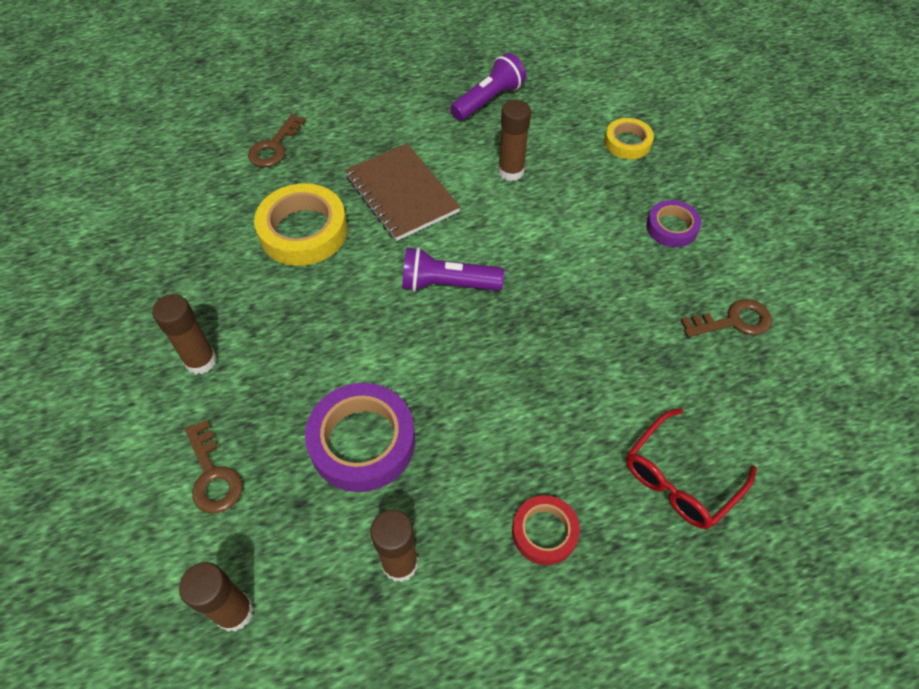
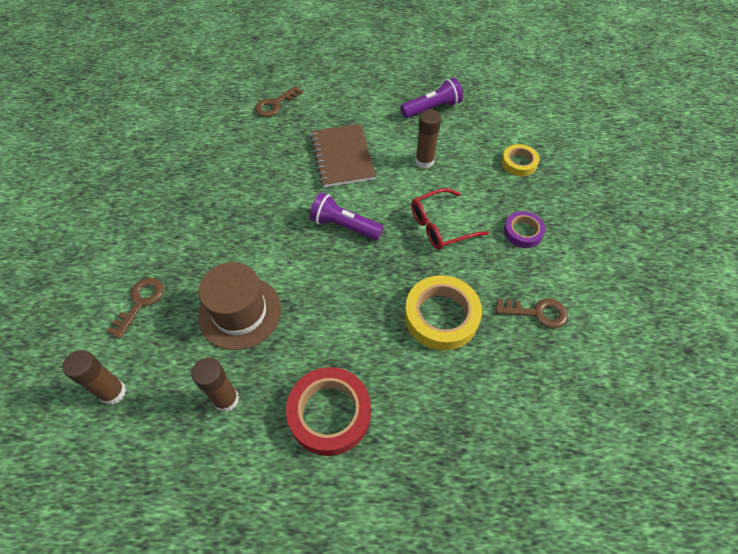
camera: 20 degrees right, 0 degrees up
(201, 361) = (166, 229): brown glue stick -> none
(213, 475) = (140, 302): brown key -> brown key turned 150 degrees counterclockwise
(303, 231) = (267, 164): yellow tape -> yellow tape (441, 316)
(362, 441) = (240, 312): purple tape -> brown hat
(544, 532) = (329, 413): red tape -> red tape, size x1.73
(680, 478) = (443, 410): red glasses -> red glasses (441, 226)

